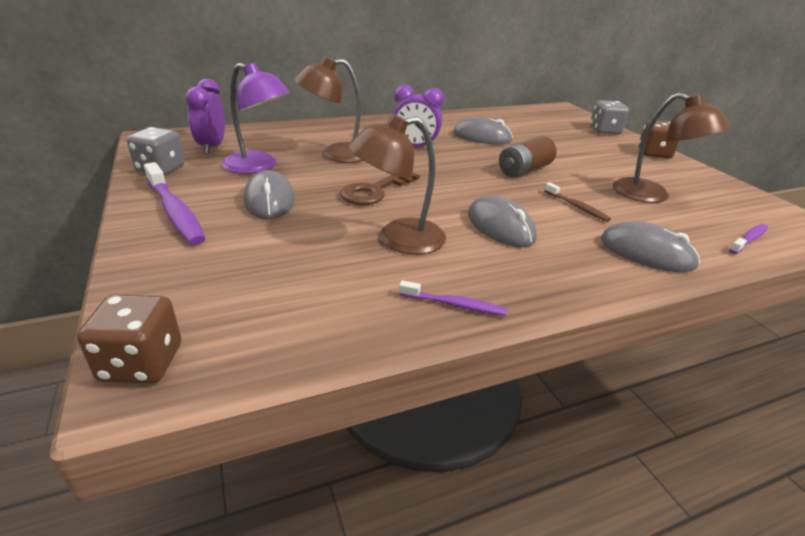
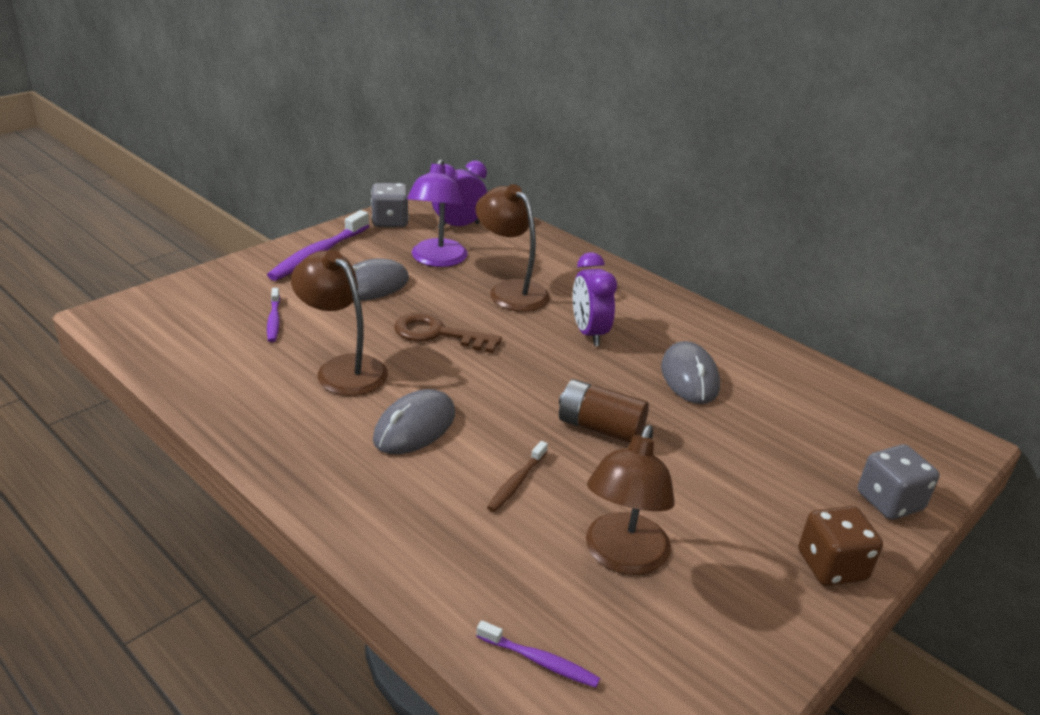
camera: 65 degrees right, 0 degrees up
(141, 363) = (128, 310): brown dice -> none
(454, 305) = (246, 419): purple toothbrush -> purple toothbrush (274, 320)
(646, 253) = (425, 547): grey mouse -> none

